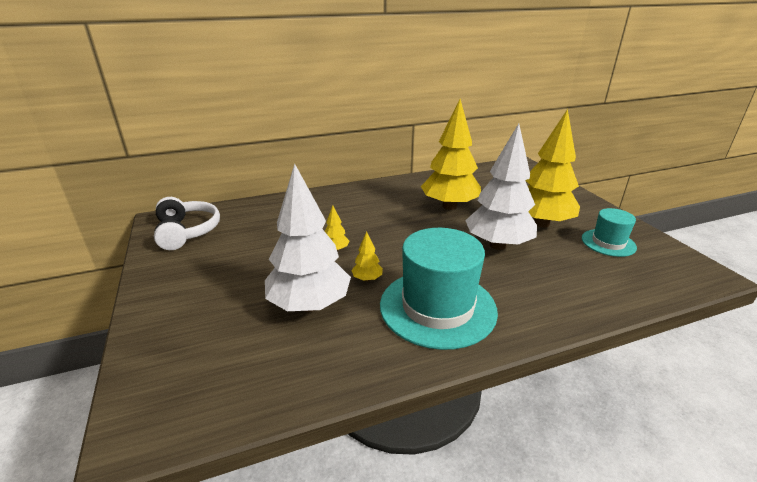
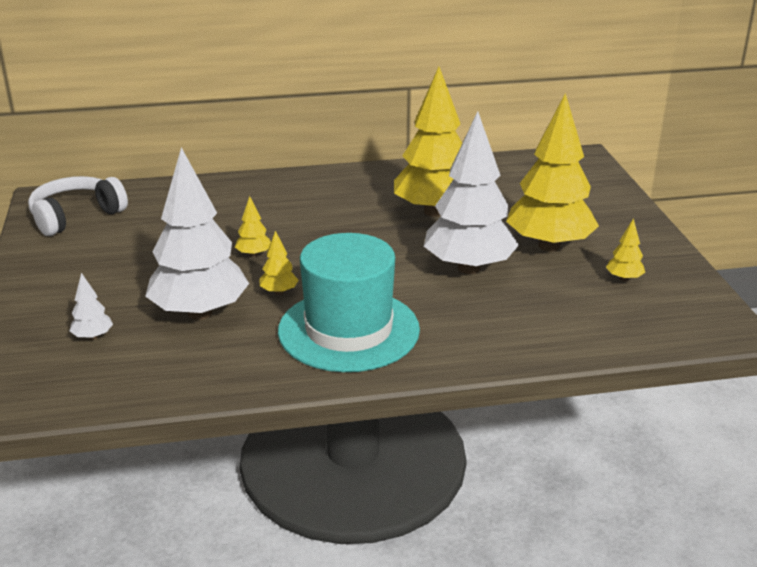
camera: 10 degrees right, 0 degrees up
(187, 232) = (76, 216): white headphones -> white headphones turned 120 degrees counterclockwise
(221, 340) = (93, 337): none -> white tree
(608, 243) = (624, 279): turquoise hat -> yellow tree

